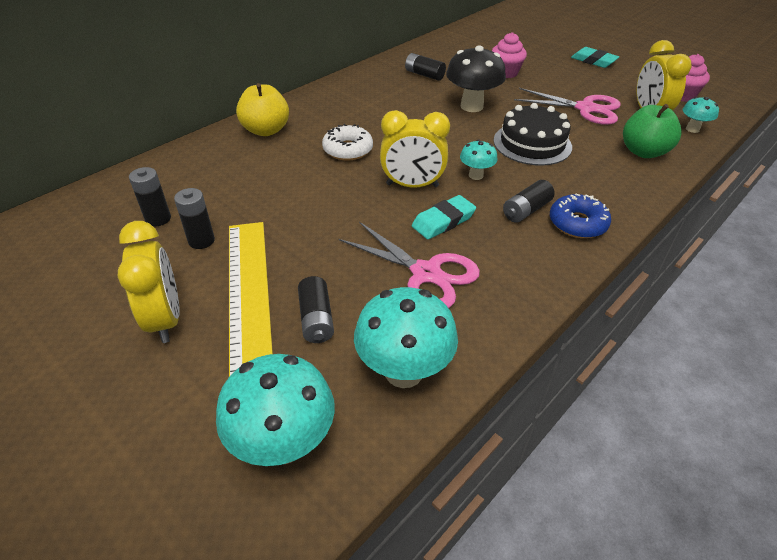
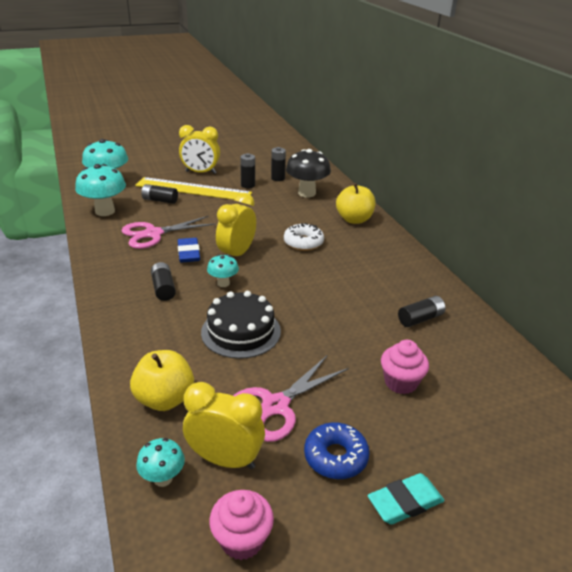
camera: 115 degrees right, 10 degrees down
(443, 221) = (188, 253): turquoise eraser -> blue eraser
(471, 106) = (333, 324): black mushroom -> black mushroom (307, 193)
(577, 223) = (126, 304): blue donut -> blue donut (335, 457)
(643, 152) = (165, 399): green apple -> yellow apple

